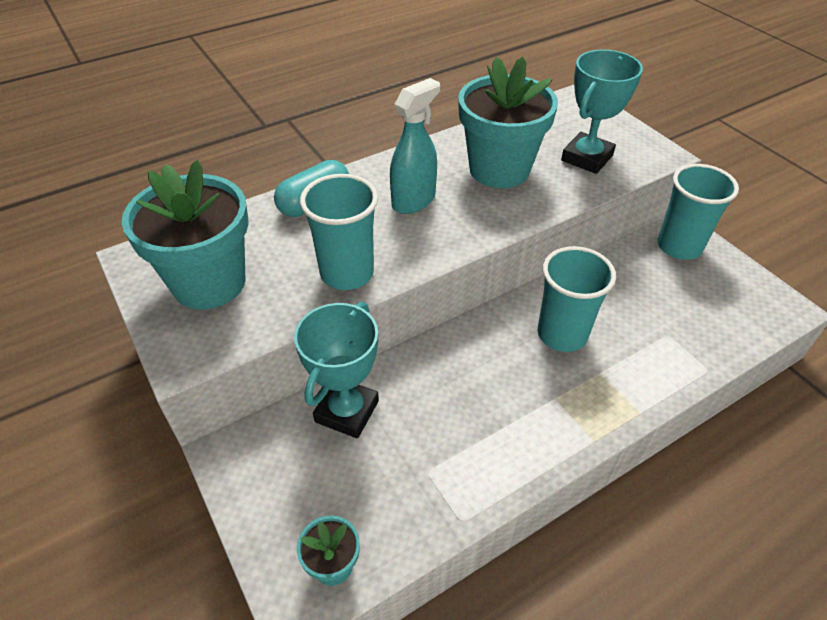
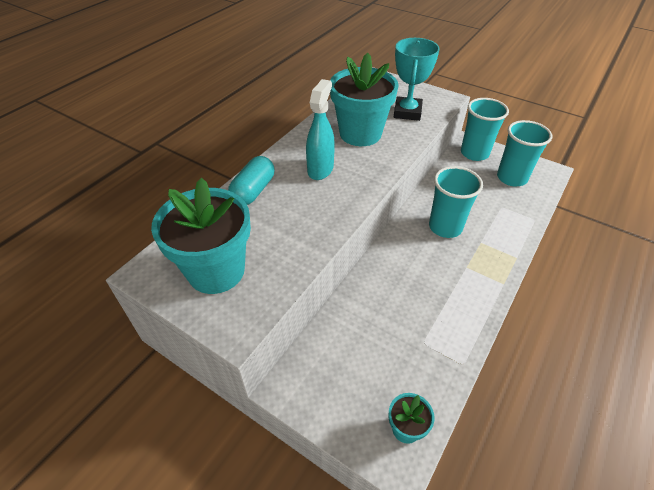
camera: 25 degrees left, 0 degrees up
(347, 273) = (310, 231): turquoise cup -> turquoise cup (511, 178)
(347, 411) = (348, 325): turquoise trophy -> none

